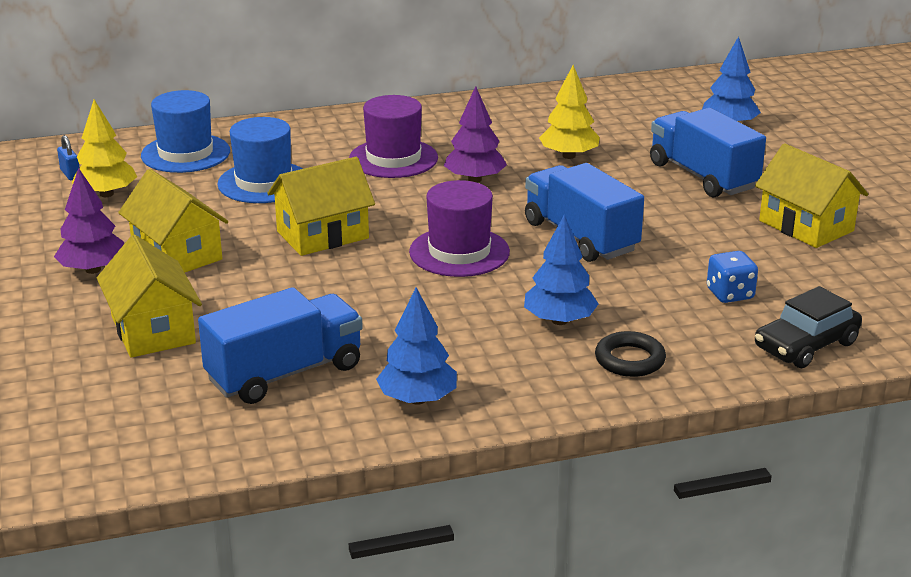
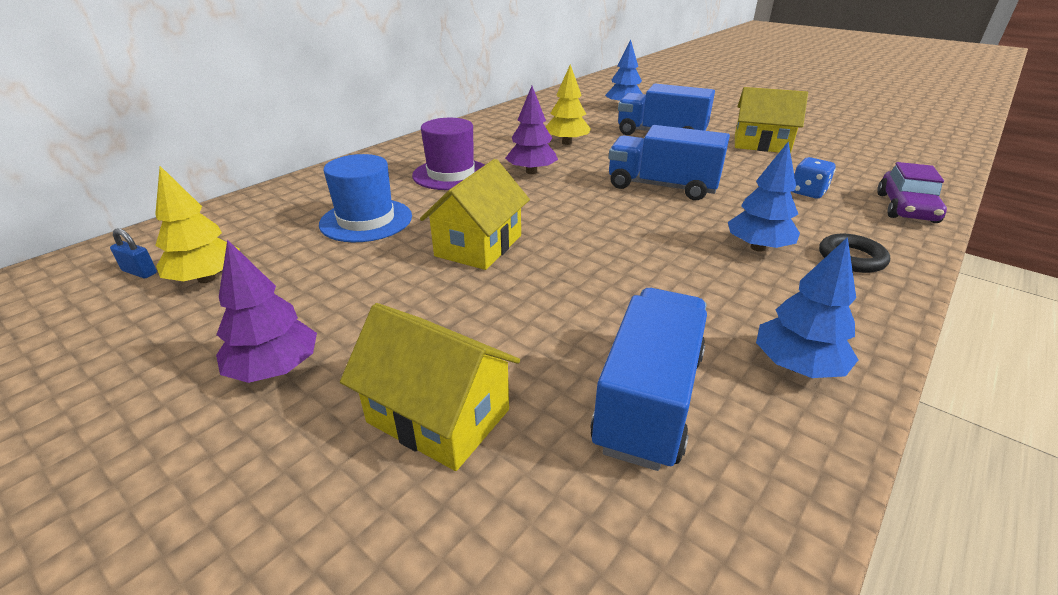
camera: 35 degrees left, 5 degrees up
(177, 254) = (359, 312): yellow house -> none
(185, 153) = (258, 218): blue hat -> none
(459, 252) = (604, 223): purple hat -> none
(806, 345) = (906, 208): black car -> purple car

